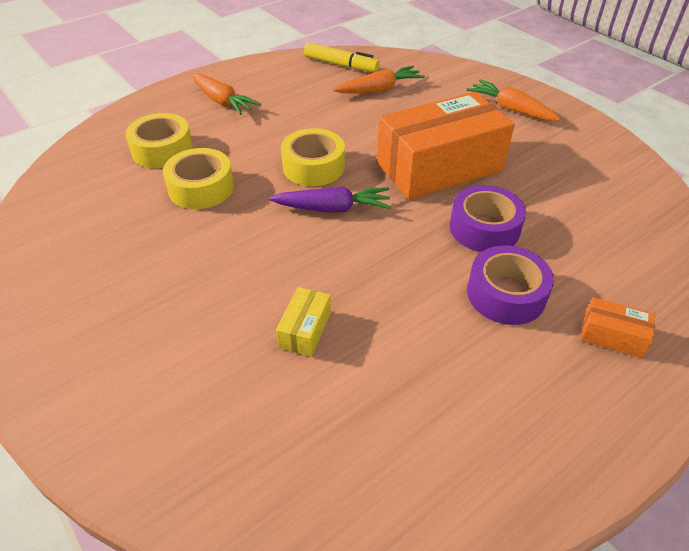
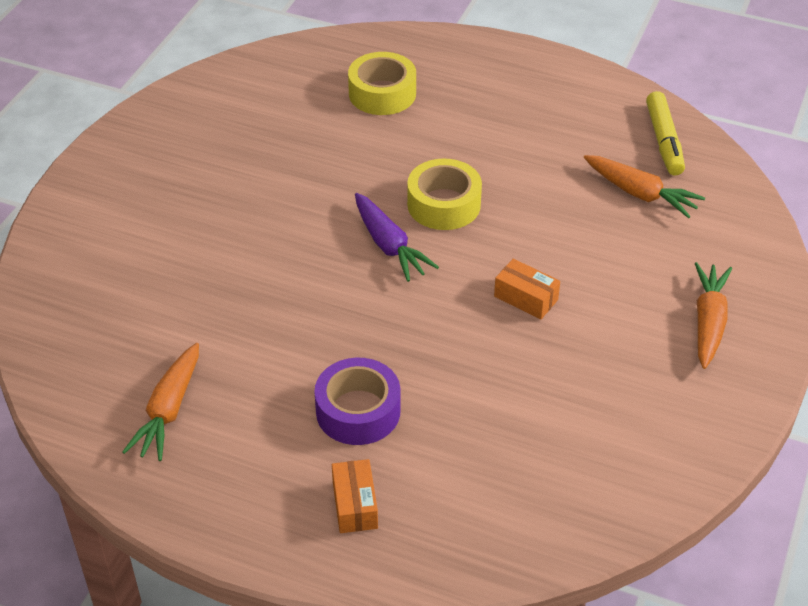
camera: 60 degrees right, 0 degrees up
(201, 188) = (348, 146): yellow tape -> none
(222, 101) = (498, 89): orange carrot -> orange carrot (169, 410)
(305, 330) = (222, 293): yellow box -> none
(439, 167) = (526, 298): orange box -> orange box, size x0.40
(484, 228) = (446, 366): purple tape -> none

